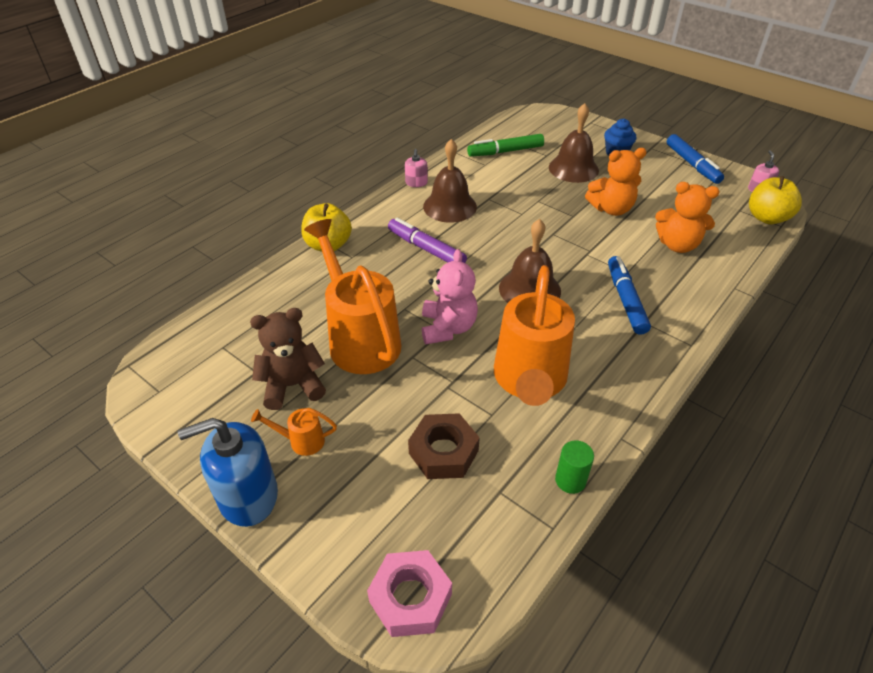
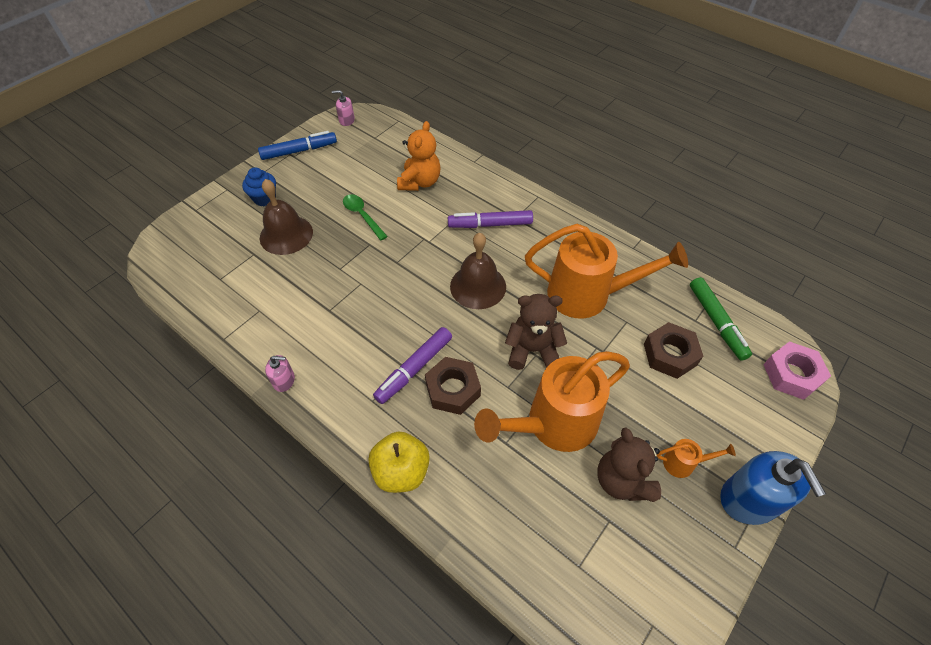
camera: 90 degrees left, 10 degrees up
(301, 441) = (684, 463): orange watering can -> orange watering can turned 90 degrees counterclockwise
(403, 272) = (453, 389): none -> brown nut
(448, 328) = (532, 350): pink teddy bear -> brown teddy bear
(450, 206) = (338, 346): brown bell -> none
(505, 151) = (236, 289): green marker -> green marker (716, 322)
(570, 480) = (675, 279): green cylinder -> none
(611, 209) = (362, 216): orange teddy bear -> green spoon
(626, 300) = (490, 224): blue marker -> purple marker
(767, 218) = (387, 125): yellow apple -> none

